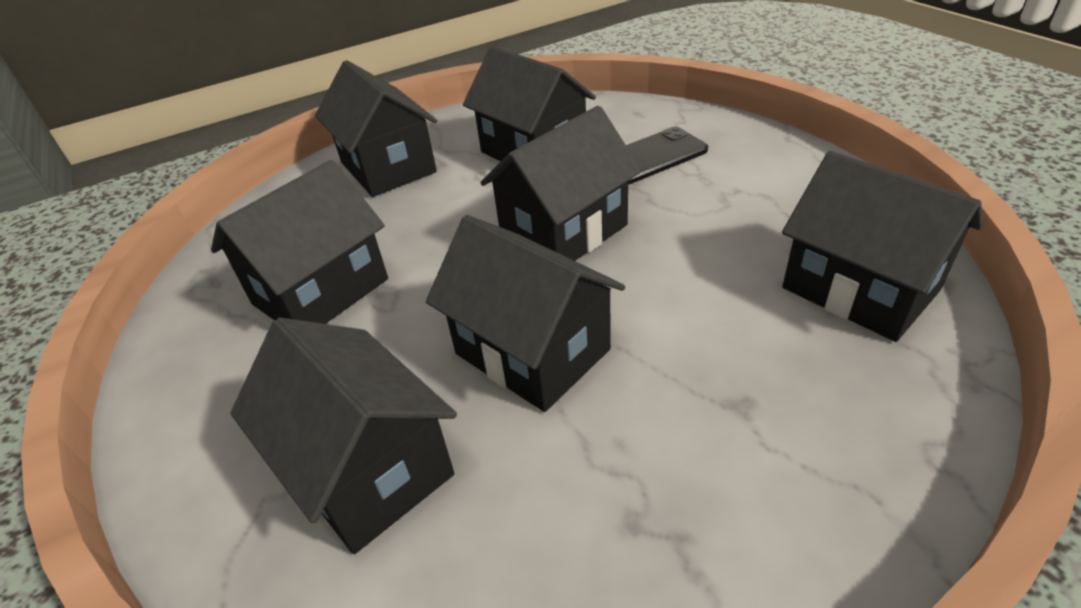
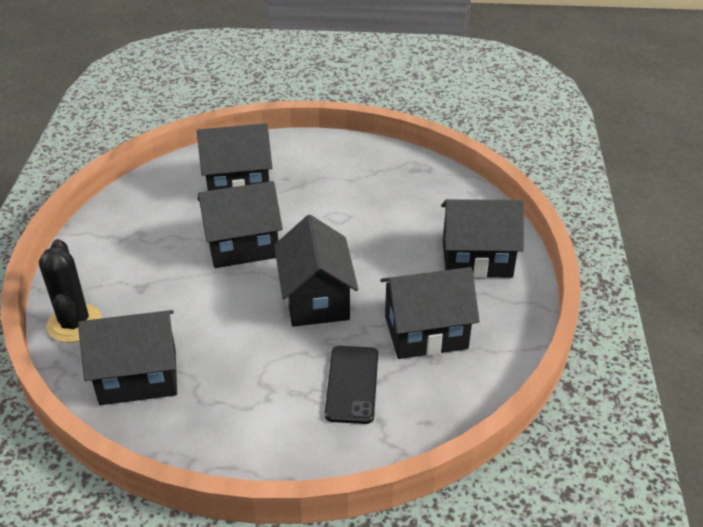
camera: 120 degrees right, 0 degrees up
(321, 291) = (364, 199): black house -> none
(904, 426) = (74, 323): none -> black cactus

